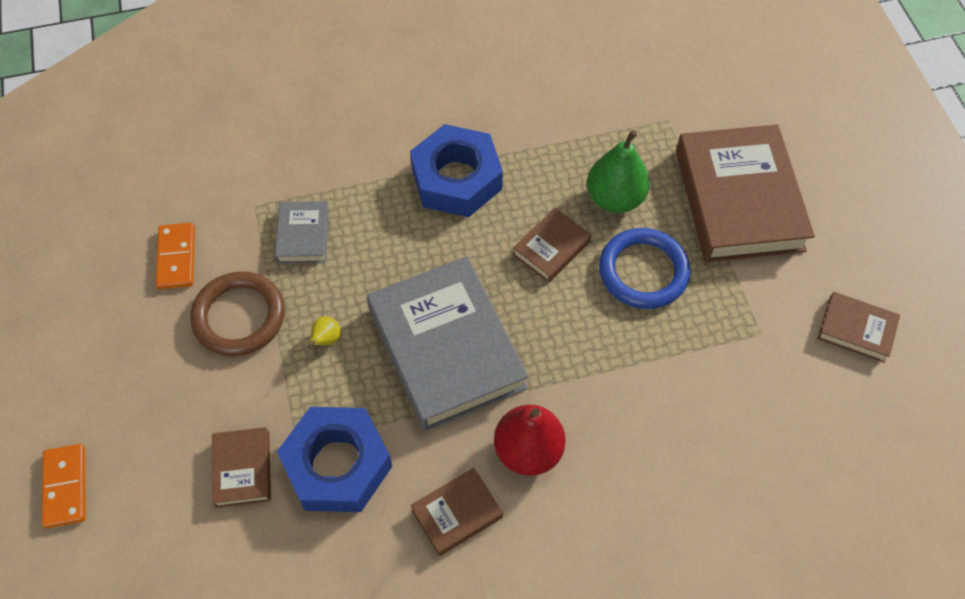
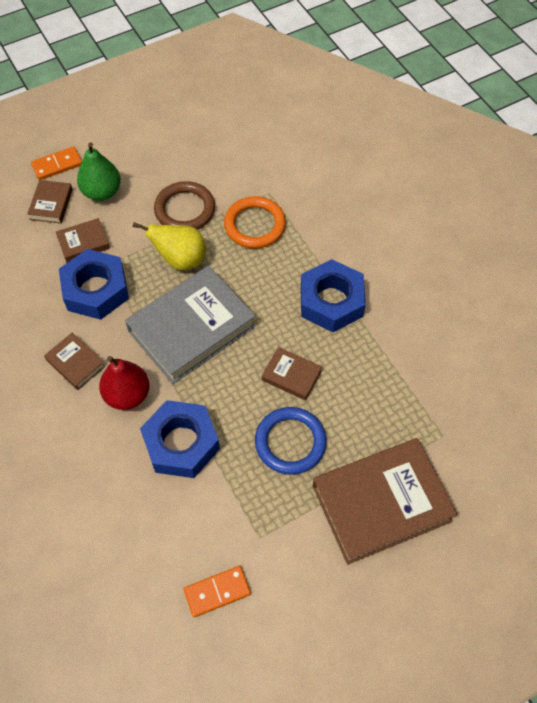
camera: 75 degrees right, 0 degrees up
(177, 257) = (217, 165): orange domino -> orange domino (217, 592)
(303, 235) = (255, 225): grey book -> orange ring
(326, 340) = (180, 260): yellow pear -> yellow pear, size x2.26
(615, 198) = (350, 410): green pear -> green pear (102, 192)
(617, 395) = (181, 443): none -> blue nut
(856, 330) = (283, 614): brown book -> brown book (51, 204)

